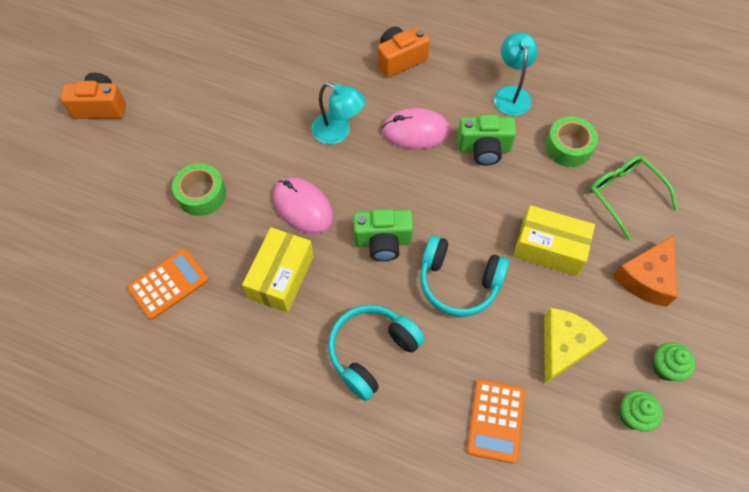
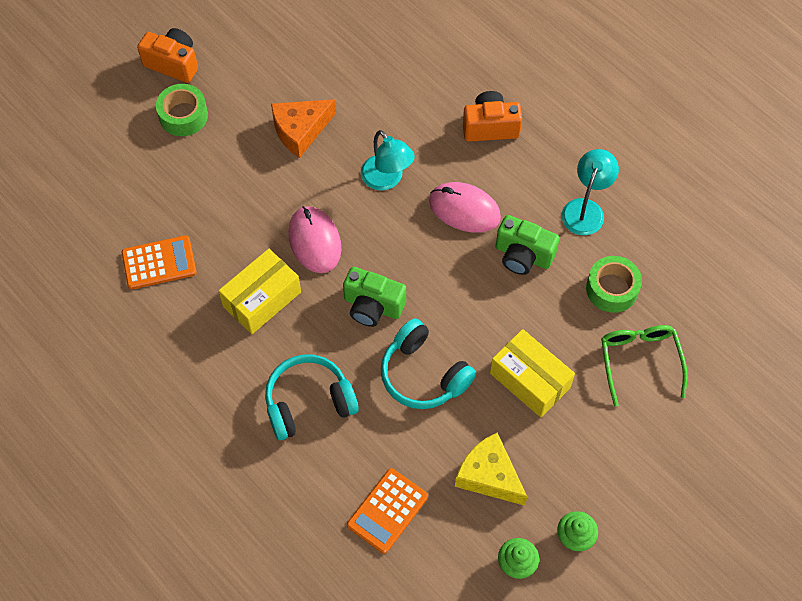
camera: 25 degrees right, 0 degrees up
(201, 194) = (227, 190): green tape -> green tape (183, 115)
(563, 346) = (489, 475): yellow cheese -> yellow cheese turned 105 degrees counterclockwise
(646, 278) = (609, 449): orange cheese -> orange cheese (300, 131)

